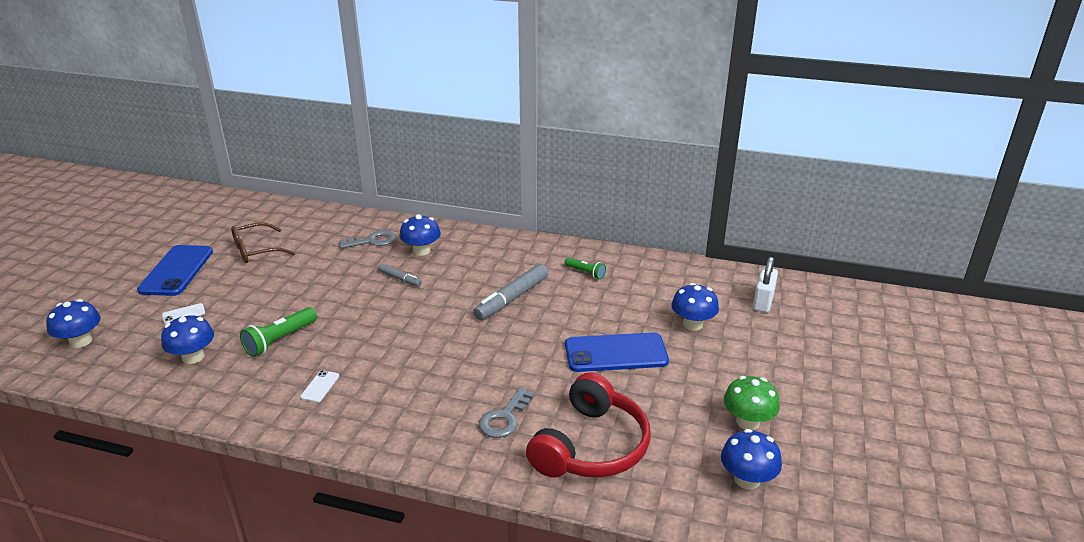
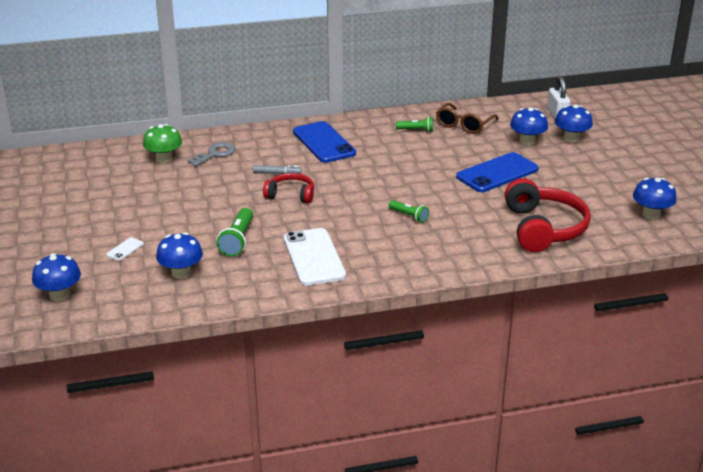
camera: 30 degrees left, 0 degrees up
(176, 271) = (66, 223): blue phone -> blue phone (324, 143)
(256, 251) = (119, 189): brown glasses -> brown glasses (464, 125)
(320, 386) = (314, 257): white phone -> white phone, size x2.38
(384, 307) = (291, 195): none -> red headphones
(421, 251) = (267, 150): blue mushroom -> blue mushroom (571, 138)
(464, 373) = (409, 216): none -> green flashlight
(504, 418) = (470, 232): grey key -> none
(512, 298) = (383, 161): grey marker -> none
(747, 422) = (620, 185): green mushroom -> green mushroom (164, 159)

